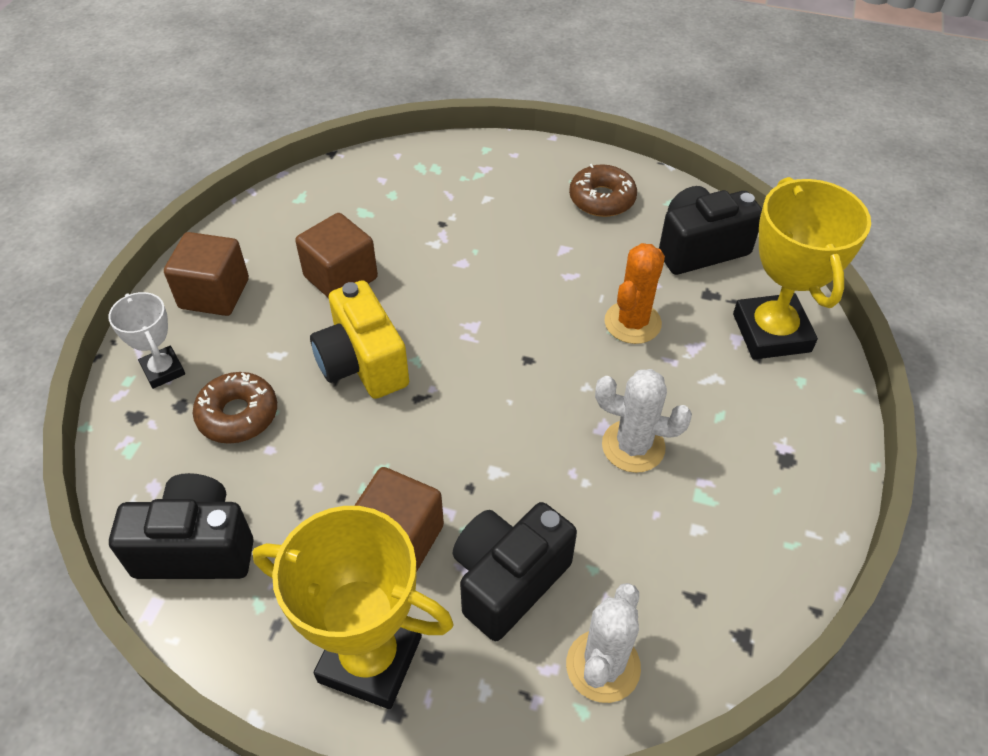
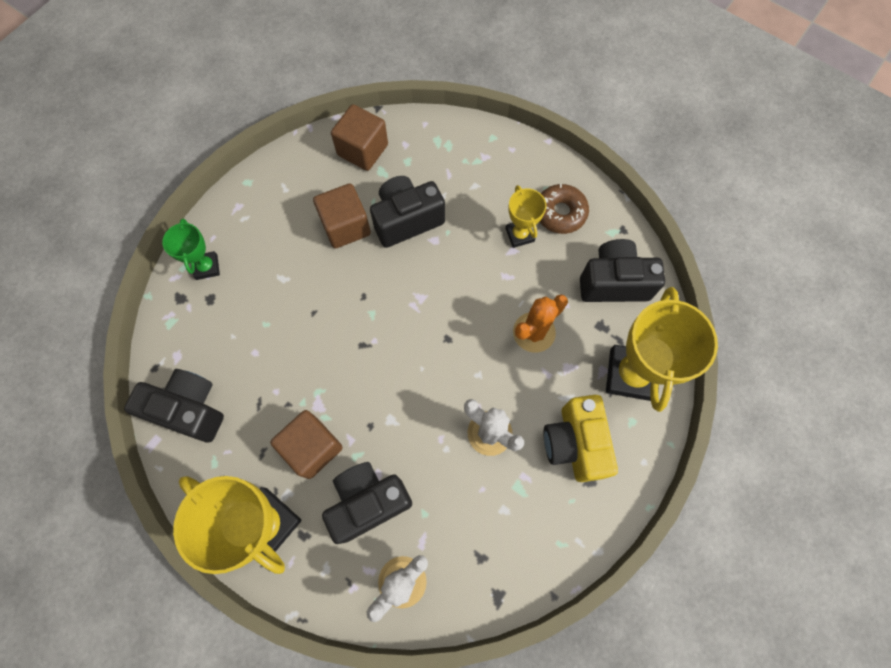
camera: 20 degrees right, 20 degrees up
(163, 370) = (207, 267): white trophy -> green trophy
(214, 294) = (257, 213): brown cube -> brown cube (362, 150)
(238, 415) = (243, 319): brown donut -> none
(362, 364) = (335, 305): yellow camera -> yellow camera (574, 443)
(418, 251) = (407, 220): none -> black camera
(565, 231) = (519, 235): none -> yellow trophy

